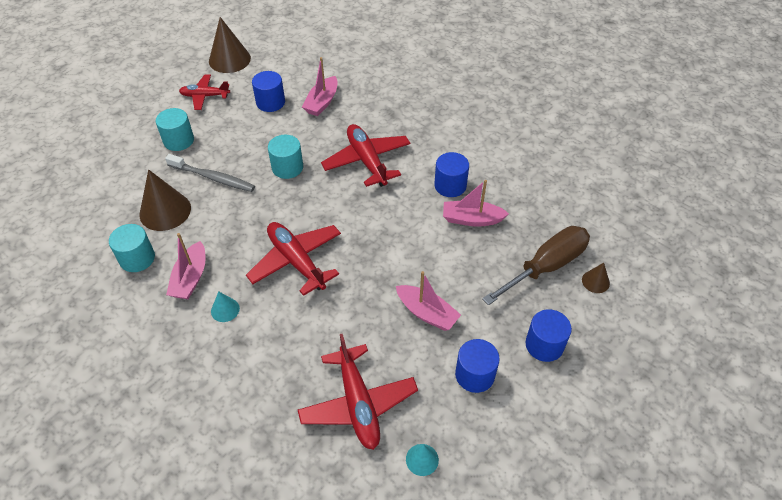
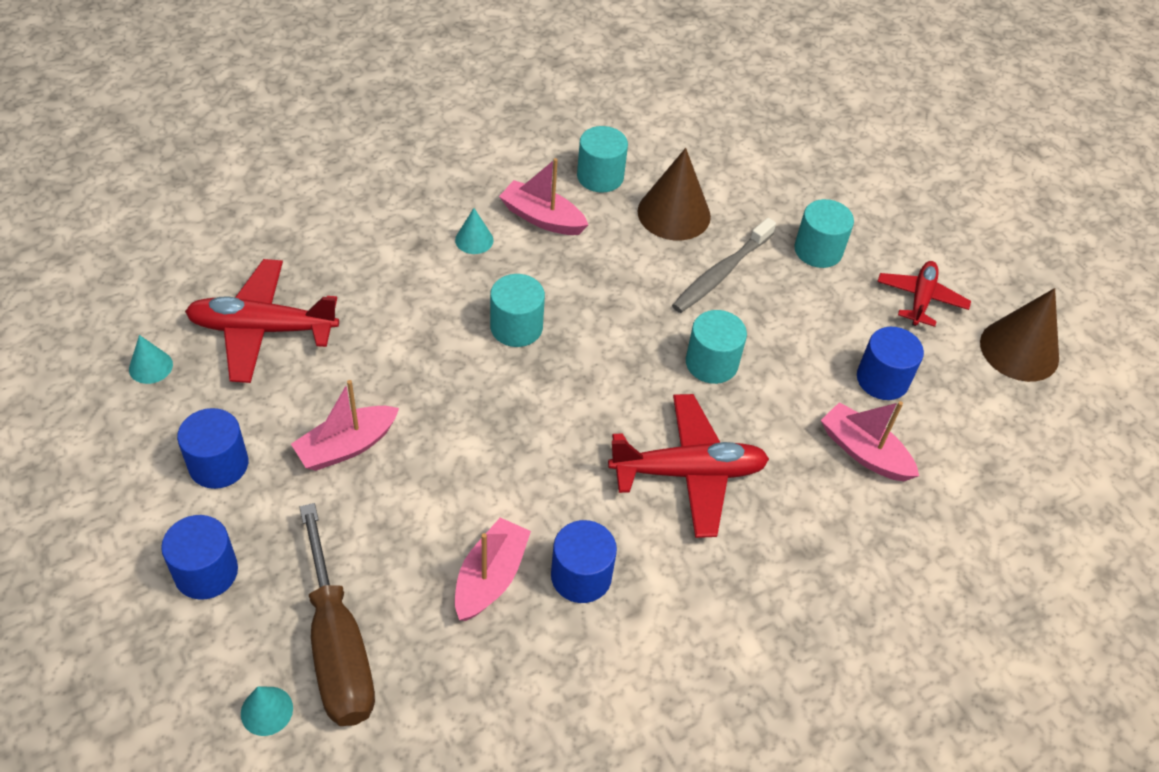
camera: 105 degrees right, 0 degrees up
(296, 261) = (516, 327): red plane -> turquoise cylinder
(595, 281) = (266, 711): brown cone -> turquoise cone

